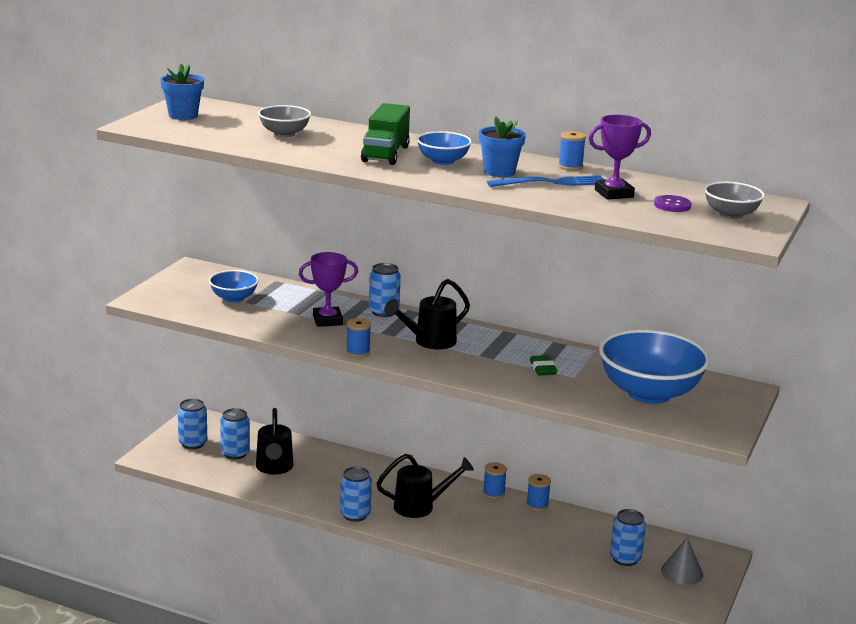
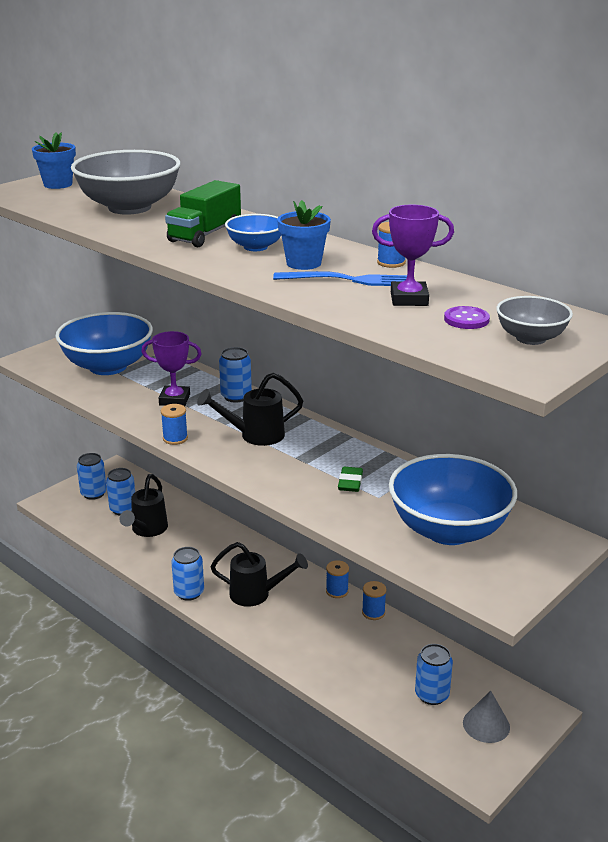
camera: 20 degrees right, 5 degrees up
(234, 298) = (108, 366): blue bowl -> blue bowl, size x1.98
(284, 134) = (129, 207): grey bowl -> grey bowl, size x1.98

